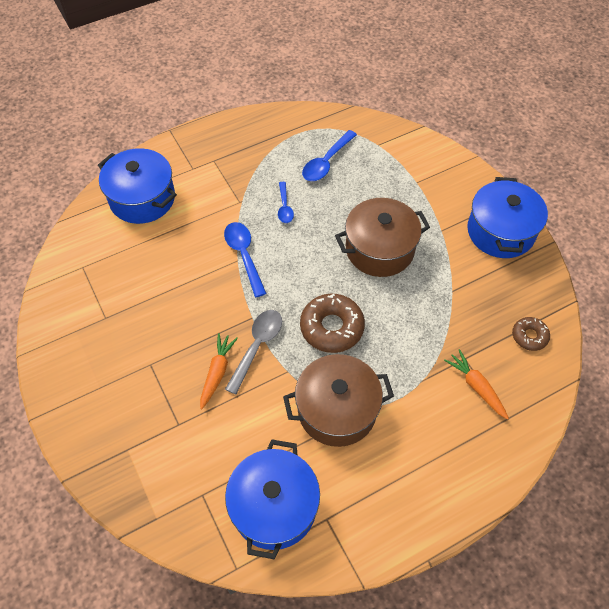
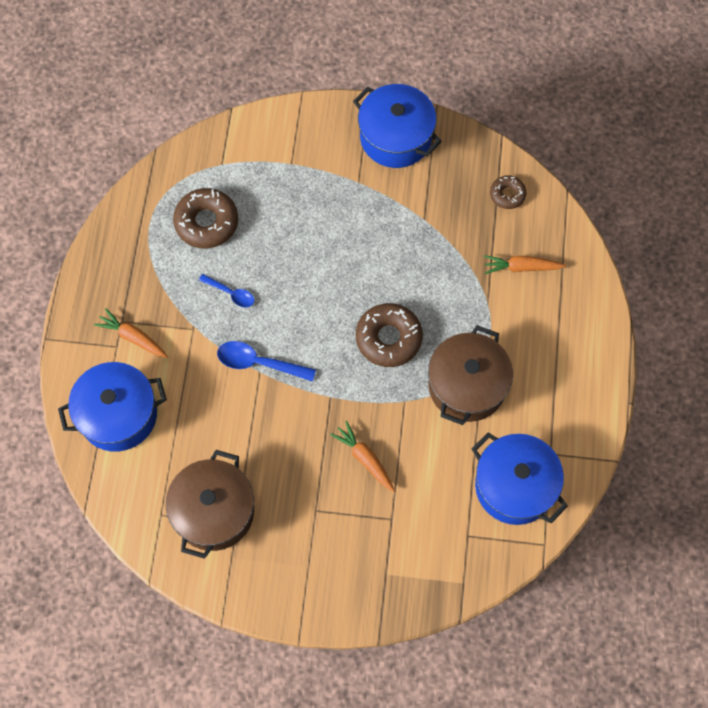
camera: 55 degrees left, 10 degrees up
(206, 173) = (133, 337): none -> orange carrot
(257, 346) = (363, 411): grey spoon -> none
(326, 162) = (206, 222): blue spoon -> brown donut
(379, 249) = (339, 246): brown pot -> brown pot (214, 511)

